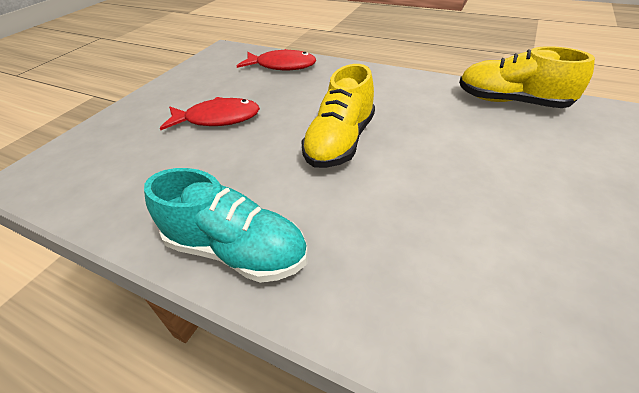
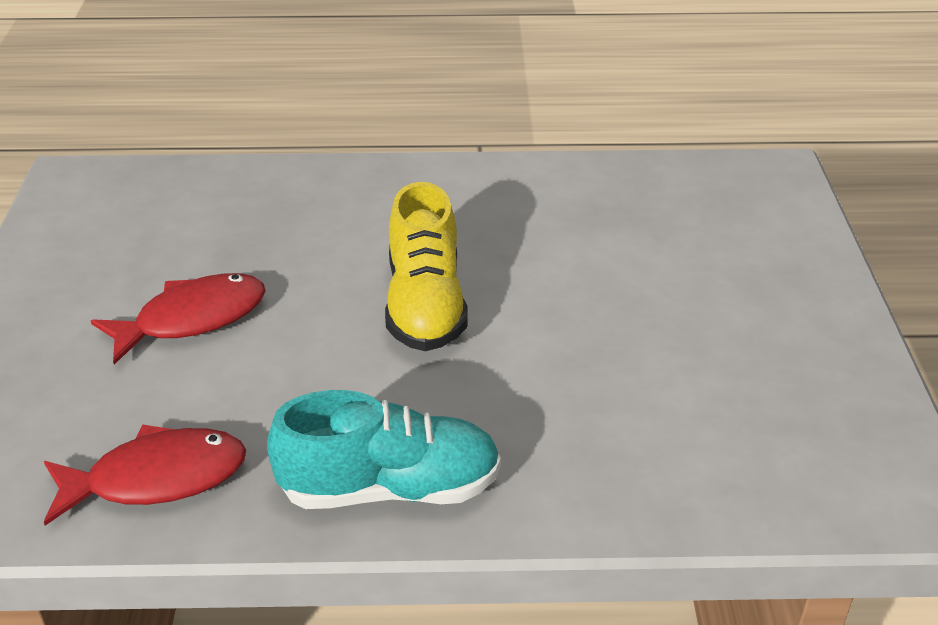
camera: 30 degrees left, 5 degrees down
(282, 66) = (225, 192): red fish -> red fish (156, 478)
(511, 102) = (626, 182): yellow shoe -> none

